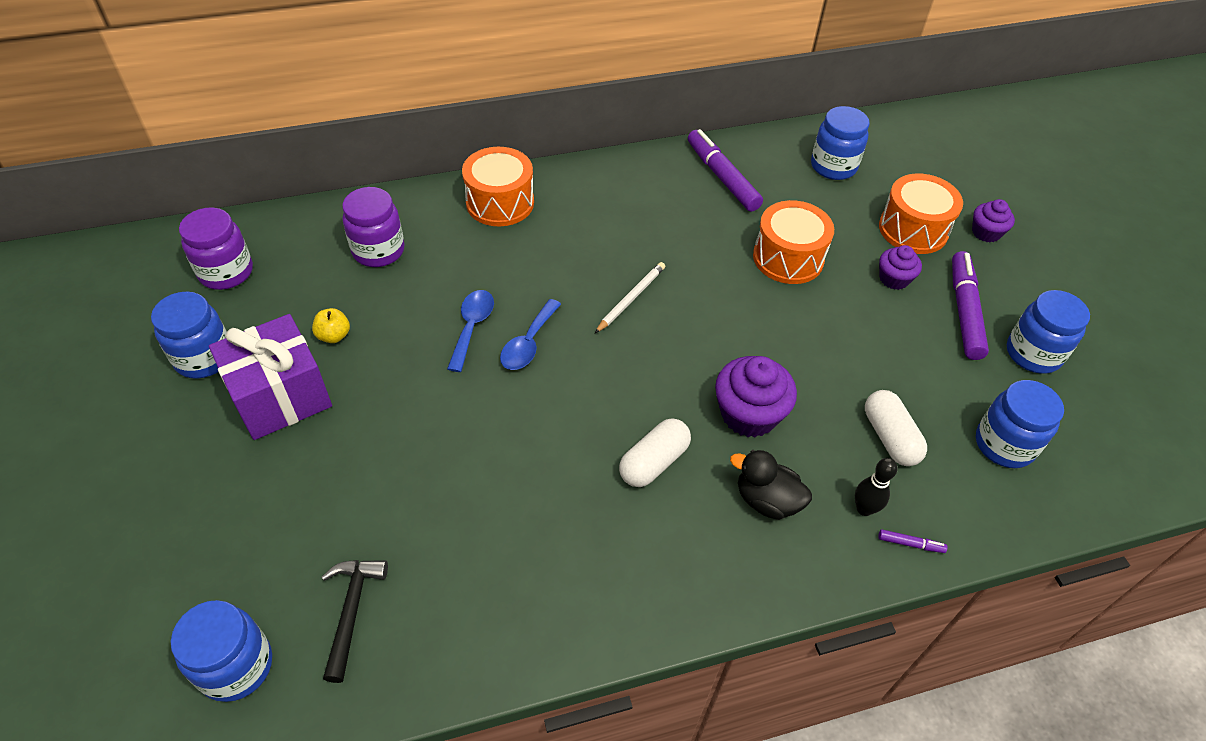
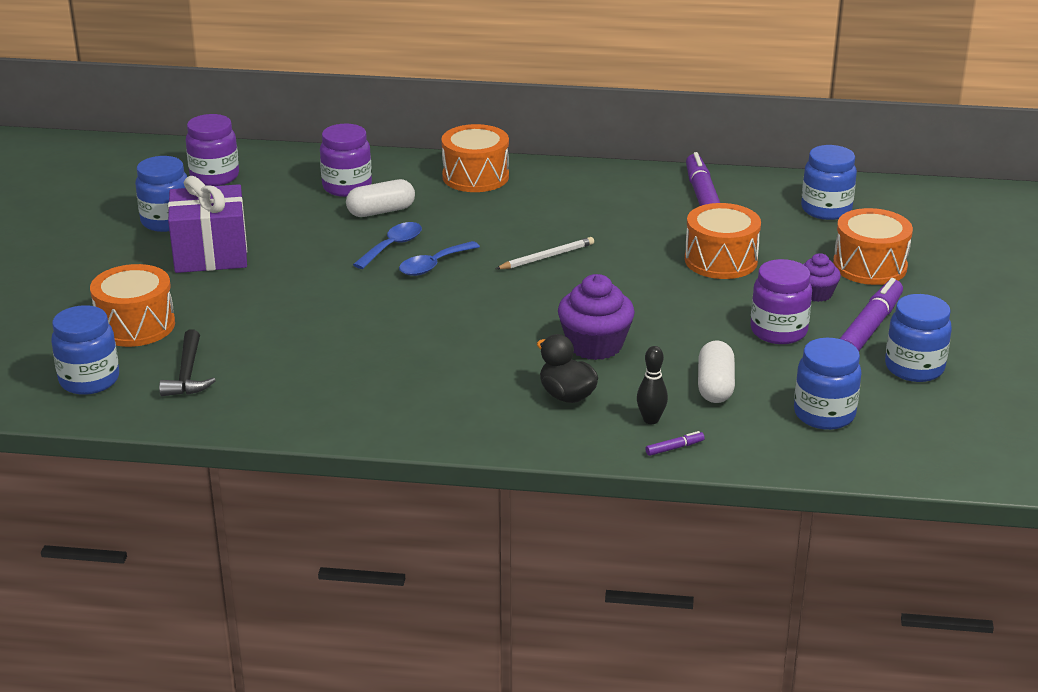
camera: 25 degrees right, 20 degrees down
(249, 546) = (136, 325): none -> orange drum
(334, 336) = (275, 229): yellow apple -> none
(351, 611) = (188, 374): black hammer -> black hammer turned 150 degrees clockwise
(654, 462) = (486, 353): white capsule -> white capsule (381, 211)
(895, 340) = (778, 331): none -> purple jar
(910, 544) = (674, 448): purple marker -> purple marker turned 60 degrees counterclockwise
(986, 232) = (948, 282): purple cupcake -> none

